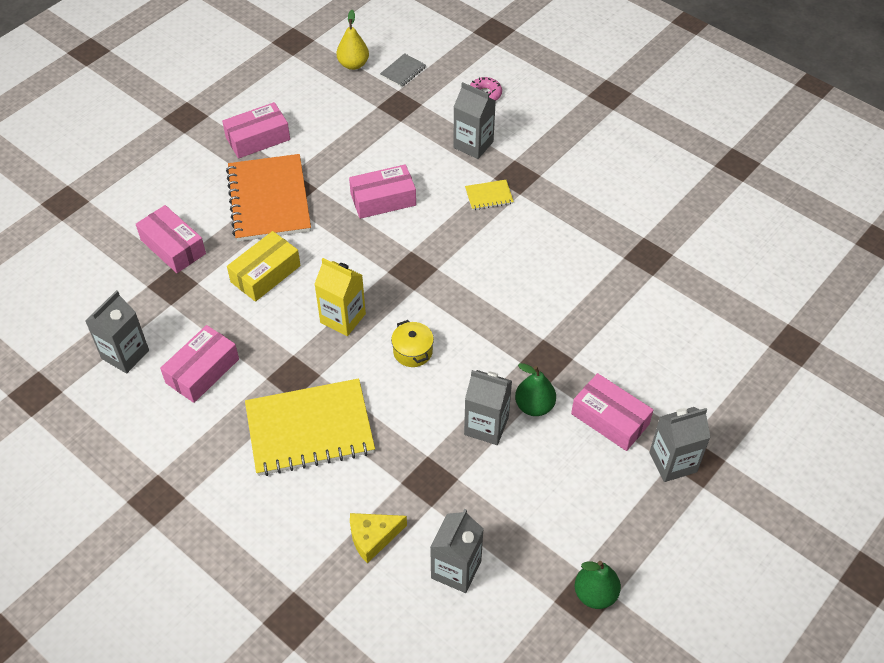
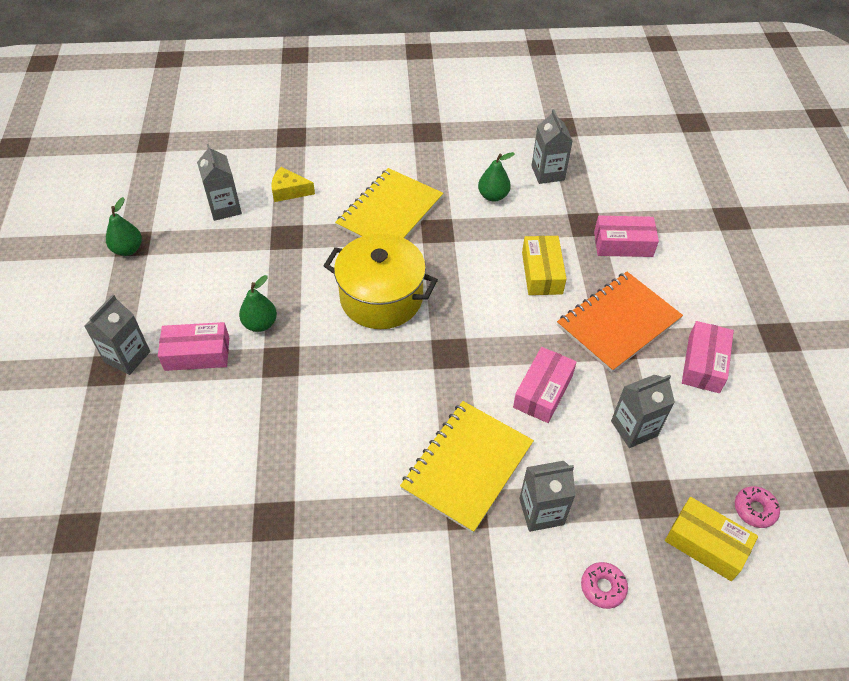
camera: 135 degrees right, 0 degrees up
(202, 371) = (493, 196): pink box -> green pear
(269, 200) = (618, 323): orange notebook -> orange notebook turned 75 degrees counterclockwise
(343, 318) = (453, 284): yellow carton -> none
(353, 64) = (754, 509): yellow pear -> pink donut
(373, 537) = (289, 191): yellow cheese -> yellow cheese turned 105 degrees counterclockwise
(403, 71) = (706, 544): grey notebook -> yellow box
(412, 351) = (381, 298): yellow pot -> yellow pot, size x2.33
(486, 426) = (281, 289): grey carton -> grey carton (634, 428)
(489, 196) = (467, 467): yellow notebook -> yellow notebook, size x2.36

